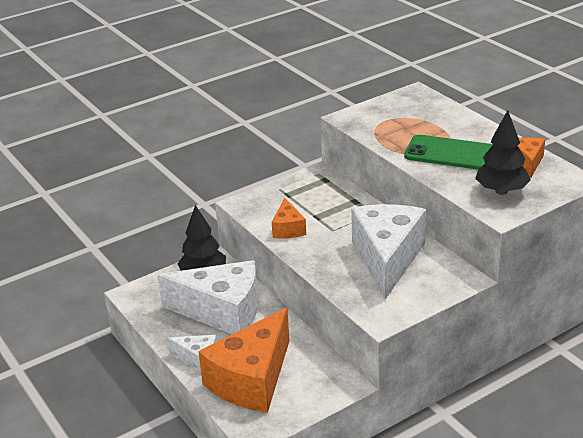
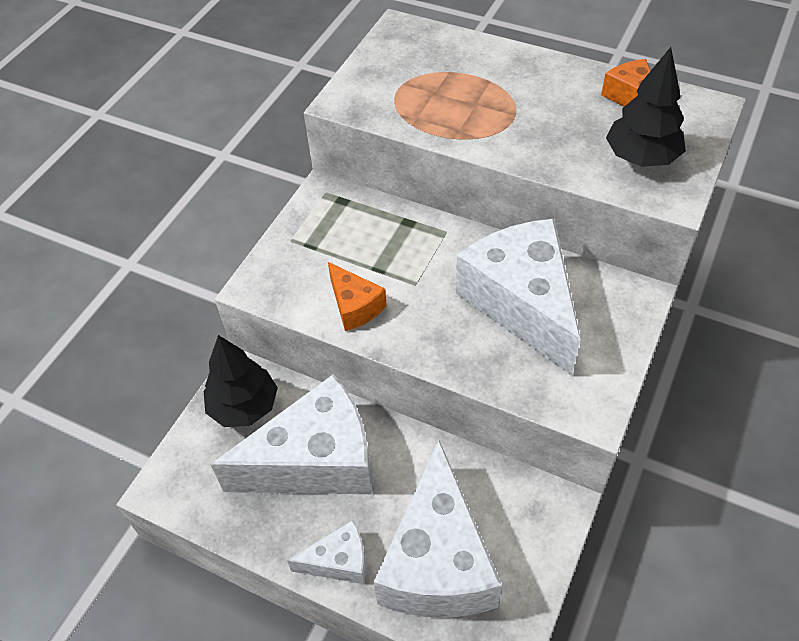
camera: 30 degrees left, 20 degrees up
(251, 380) = (437, 561): orange cheese -> white cheese
(450, 153) = (528, 117): green phone -> none

